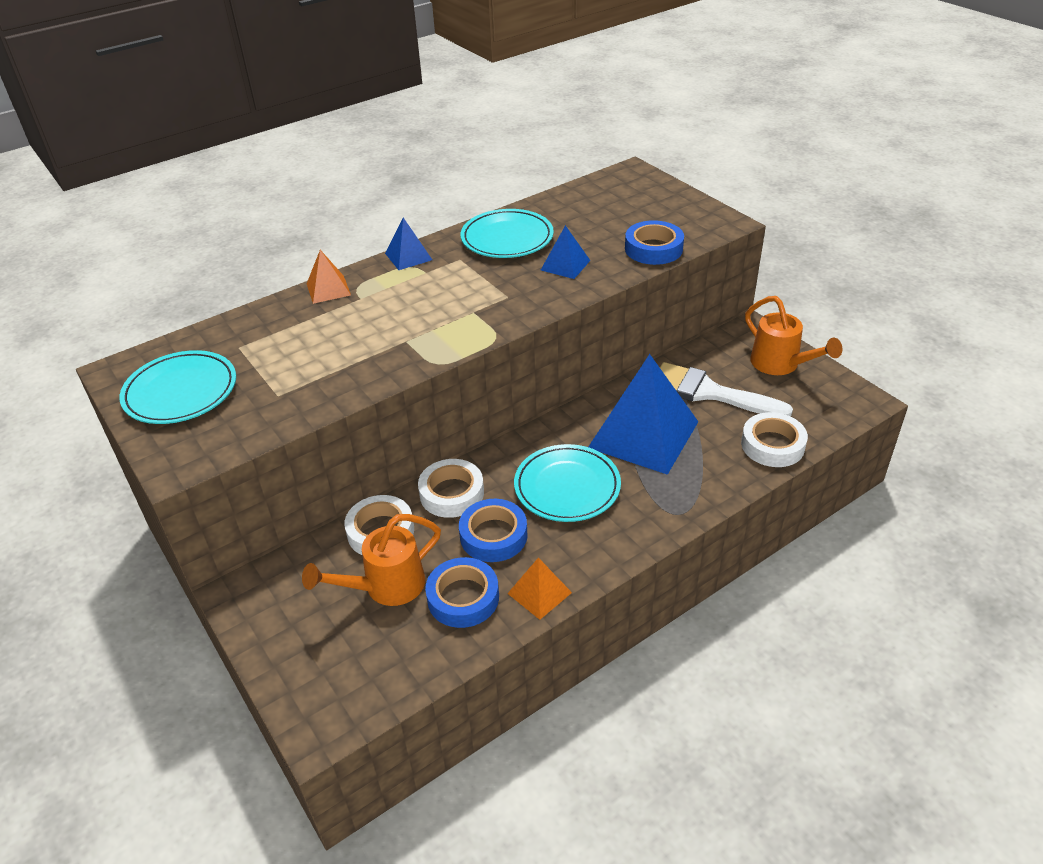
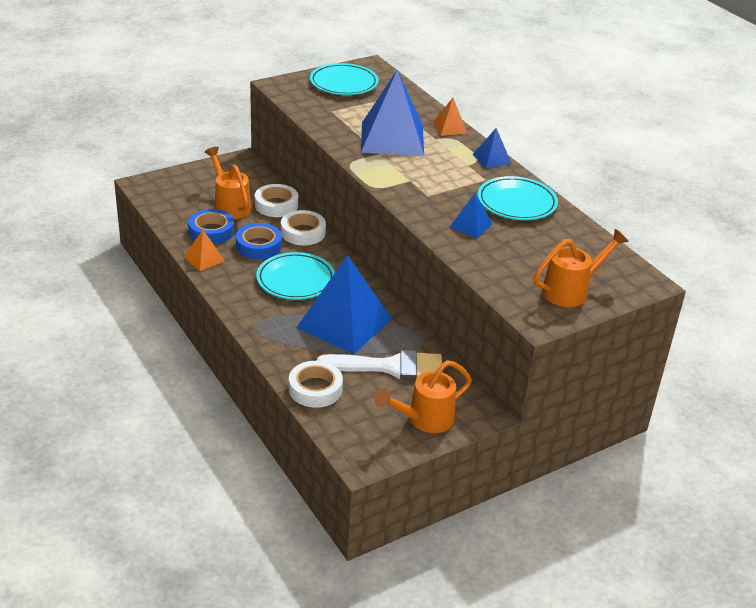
camera: 90 degrees right, 5 degrees down
(362, 333) = (392, 138): none -> blue pyramid
(653, 249) = (493, 272): blue tape -> none
(665, 207) = (571, 291): none -> orange watering can
(709, 392) = (390, 367): white brush -> white brush turned 60 degrees clockwise

